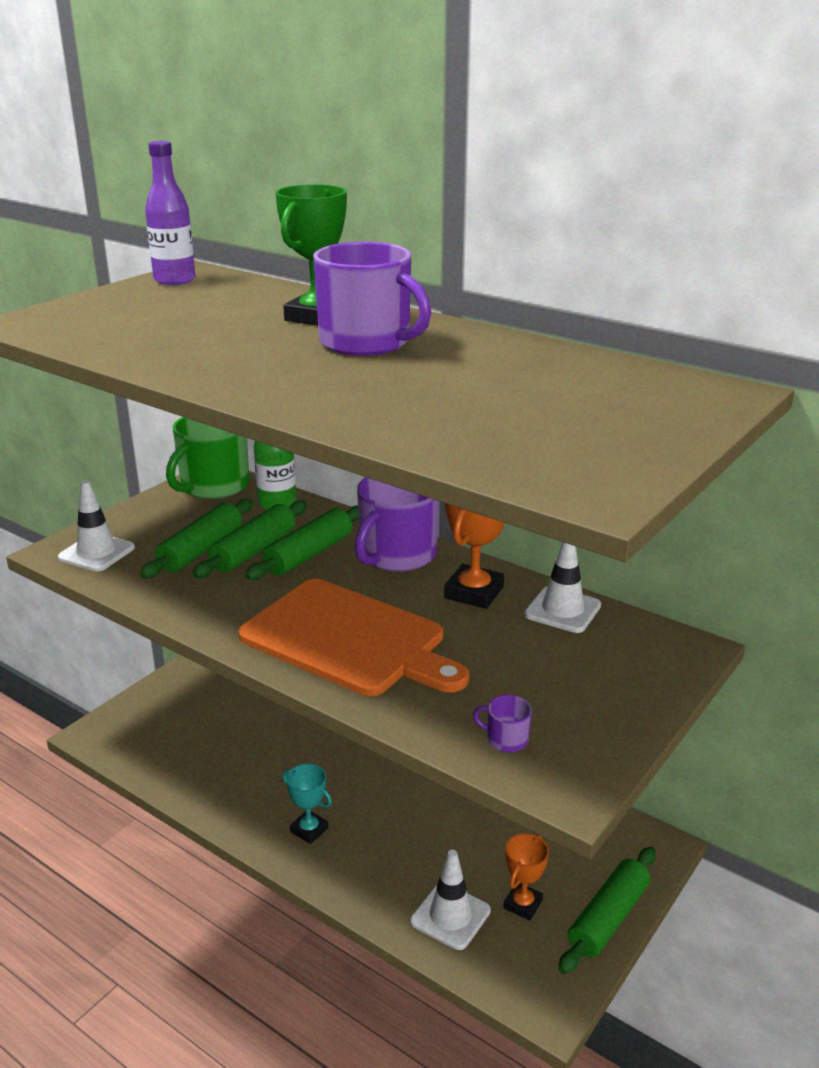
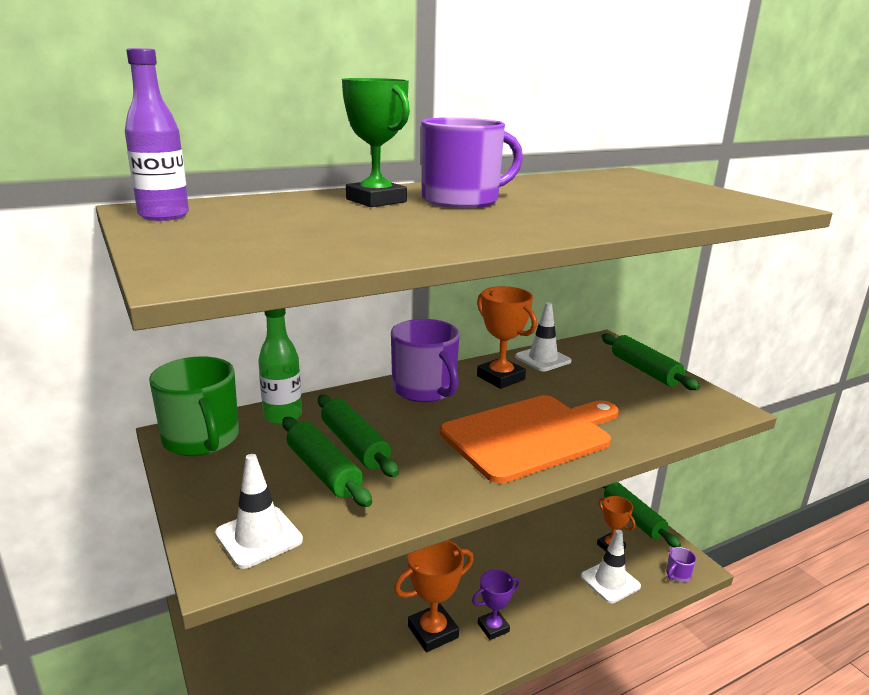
camera: 65 degrees left, 5 degrees down
(278, 788) = (433, 632): none -> orange trophy
(308, 554) = (387, 422): green rolling pin -> green rolling pin (645, 370)
(309, 830) = (493, 627): turquoise trophy -> purple trophy
(506, 739) = (675, 413): purple mug -> purple mug (678, 575)

